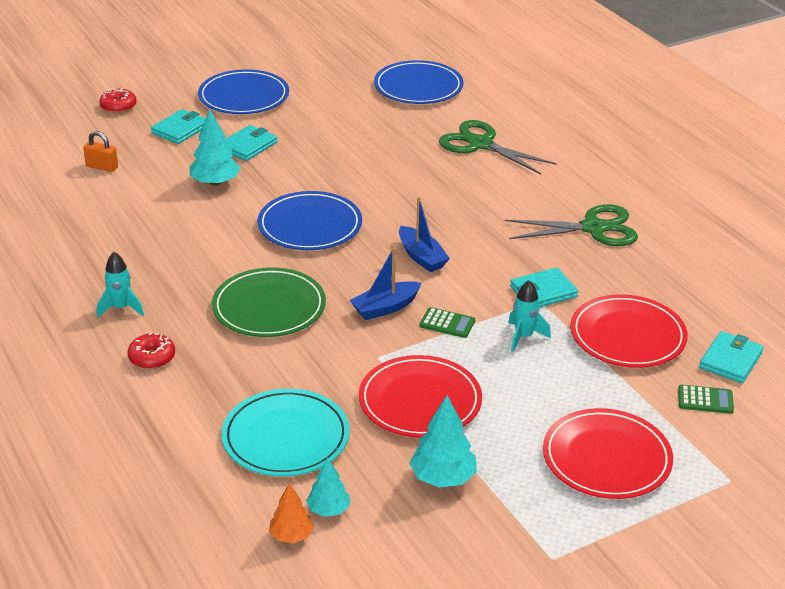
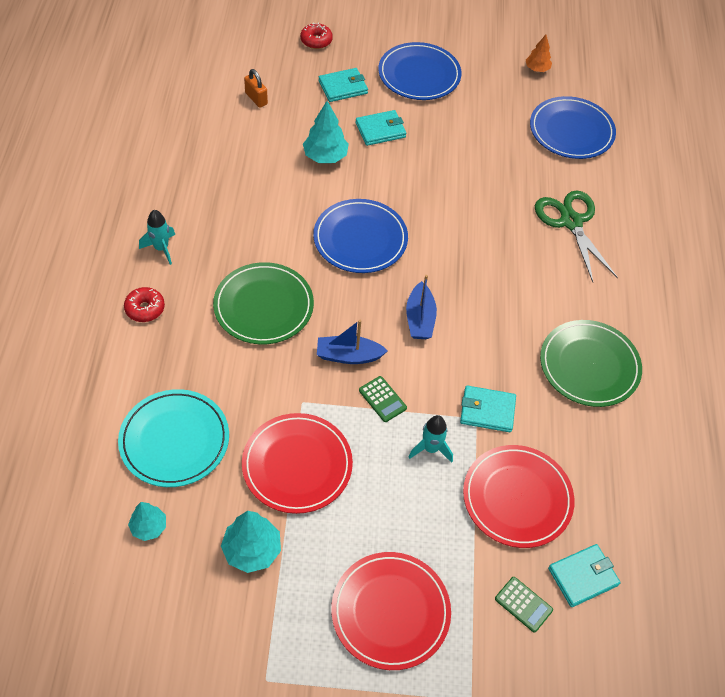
camera: 30 degrees right, 20 degrees up
(291, 535) = (105, 534): orange tree -> orange tree (537, 69)
(593, 228) = (589, 366): green scissors -> green plate

